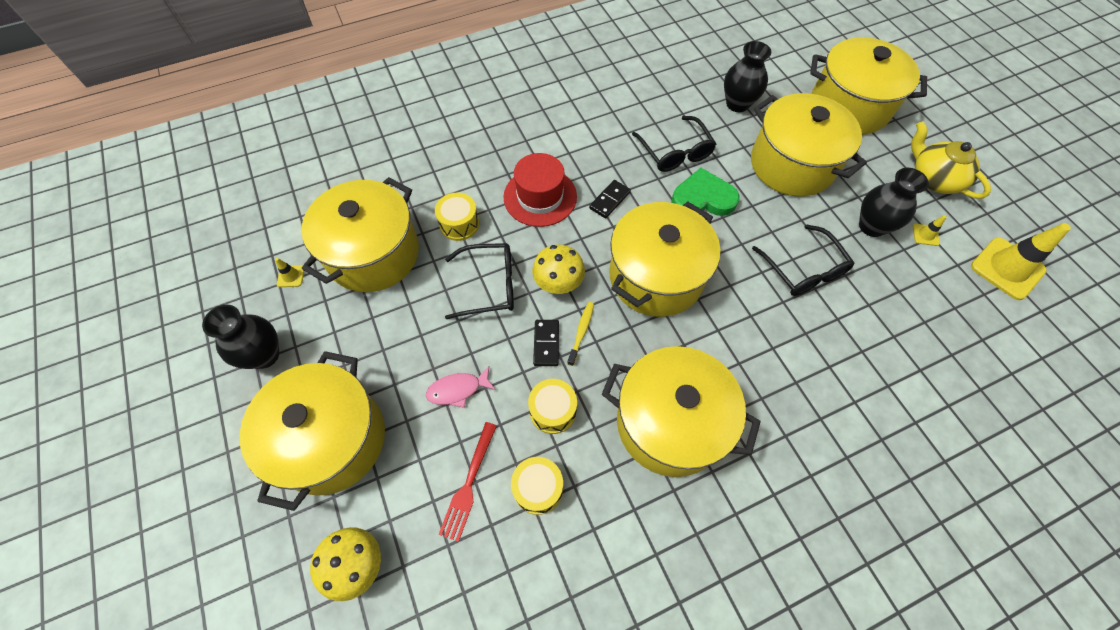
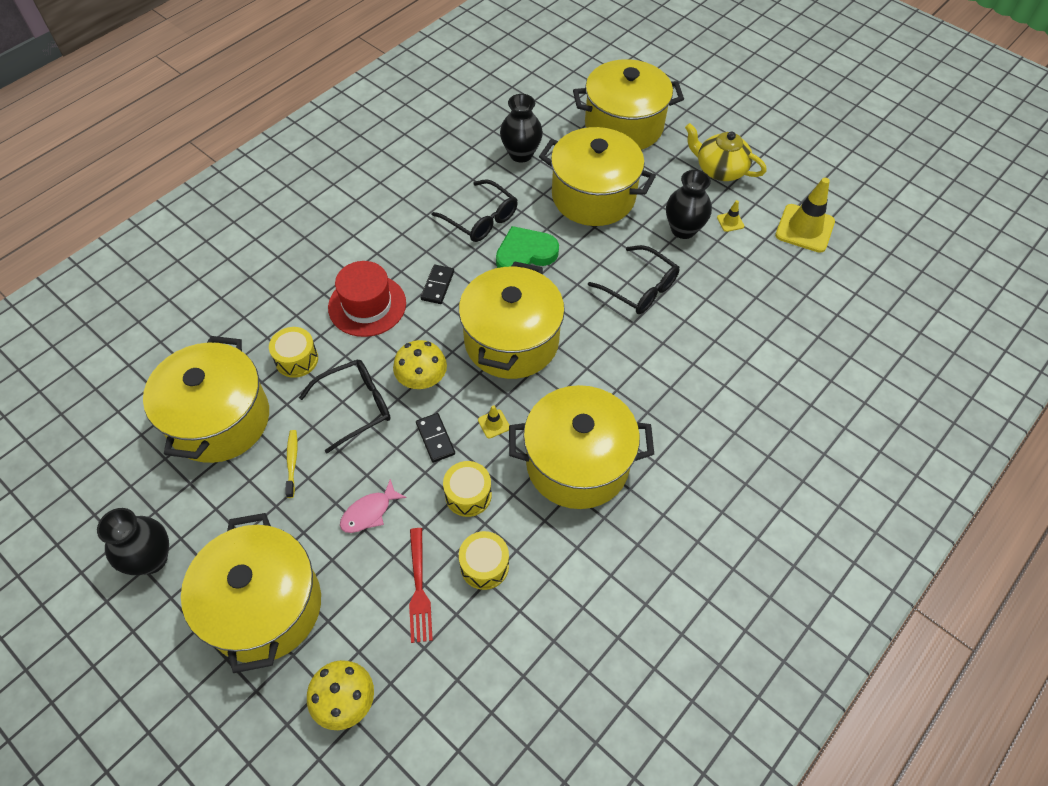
camera: 25 degrees left, 5 degrees down
(291, 276) = (139, 473): yellow traffic cone -> yellow traffic cone (494, 424)
(581, 332) = (464, 416): yellow toothbrush -> yellow toothbrush (292, 462)

